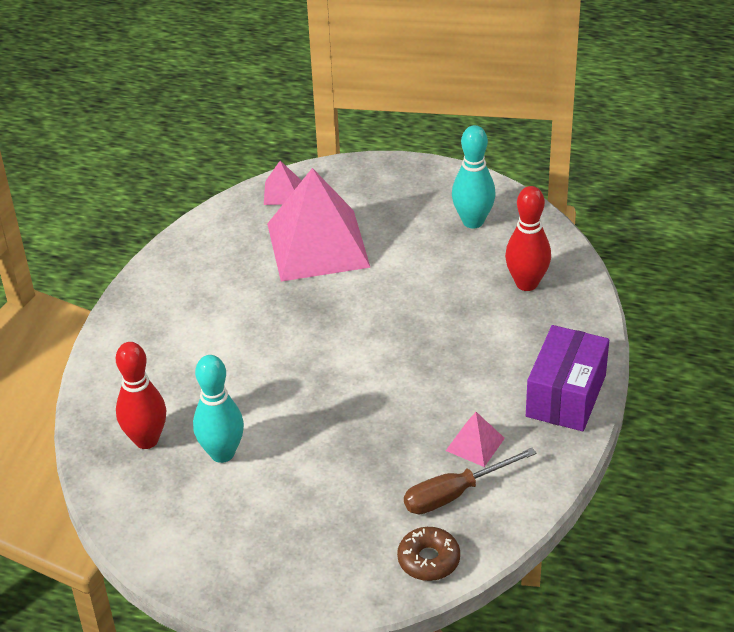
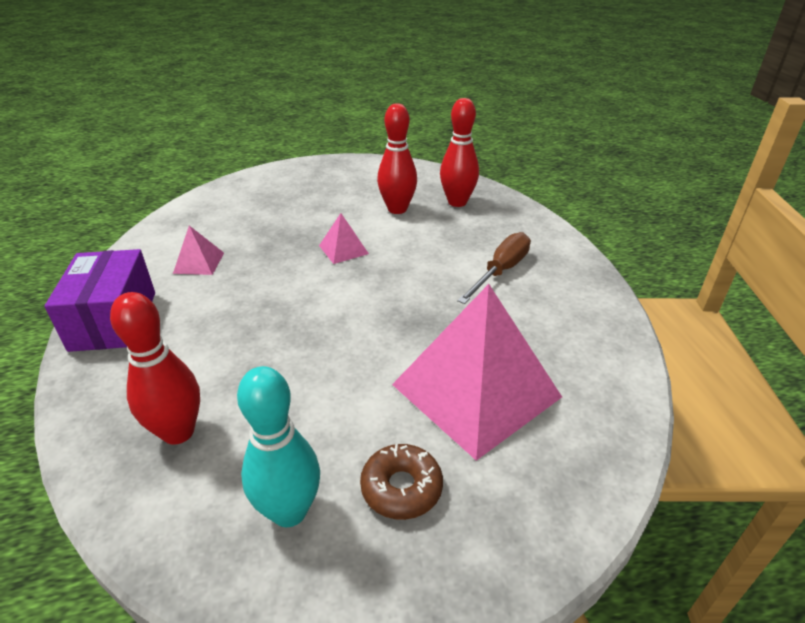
camera: 150 degrees right, 5 degrees down
(222, 453) = (397, 209): turquoise bowling pin -> red bowling pin
(282, 192) = (594, 452): pink pyramid -> pink pyramid (343, 249)
(428, 560) = (213, 199): brown donut -> brown donut (401, 488)
(454, 494) = (206, 232): brown screwdriver -> brown screwdriver (501, 271)

